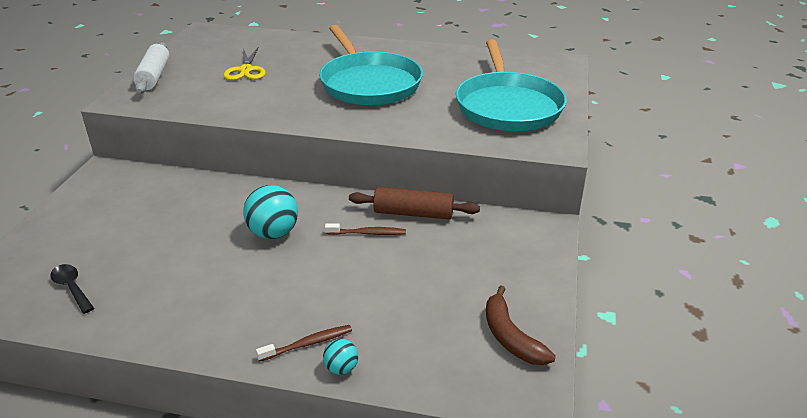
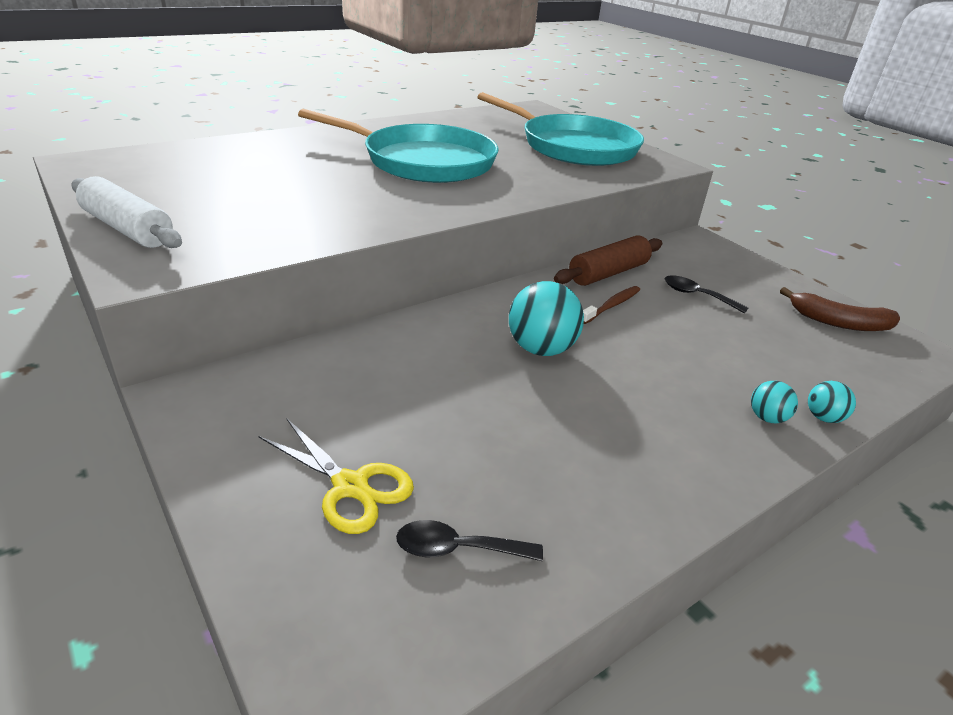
camera: 50 degrees left, 0 degrees up
(246, 70) = (254, 186): yellow scissors -> yellow scissors (350, 486)
(308, 343) = (767, 418): brown toothbrush -> turquoise ball
(442, 258) = (696, 295): none -> black spoon

